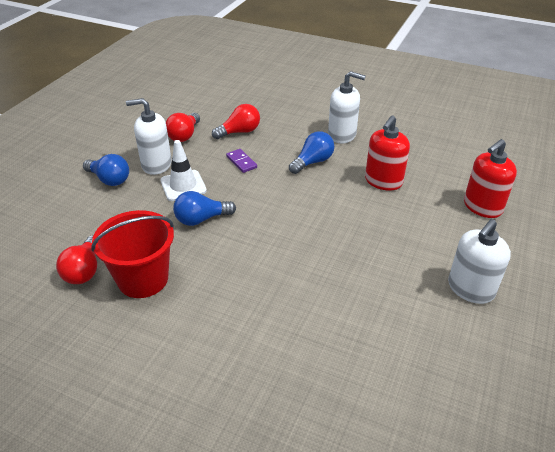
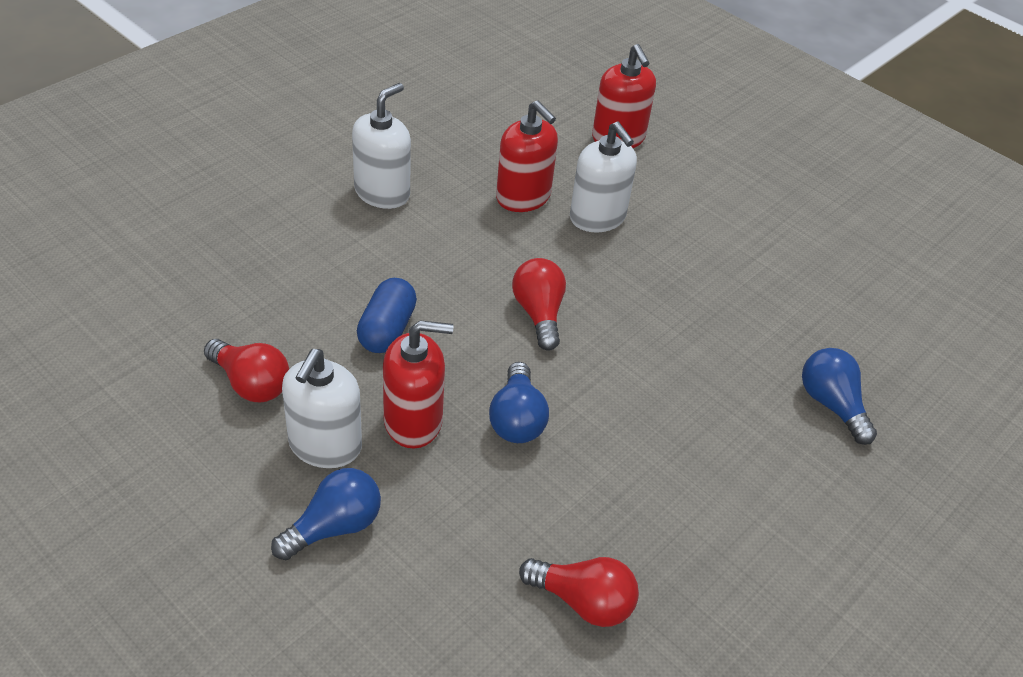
camera: 75 degrees left, 5 degrees up
(143, 279) = (631, 524): red bucket -> none
(183, 186) = (413, 421): white traffic cone -> red soap dispenser
(239, 132) = (291, 306): red light bulb -> red light bulb (539, 314)
(241, 162) = (387, 329): purple domino -> blue capsule
(312, 162) = (436, 249): blue light bulb -> blue light bulb (831, 405)
(470, 289) = (753, 210): white soap dispenser -> white soap dispenser (597, 217)

